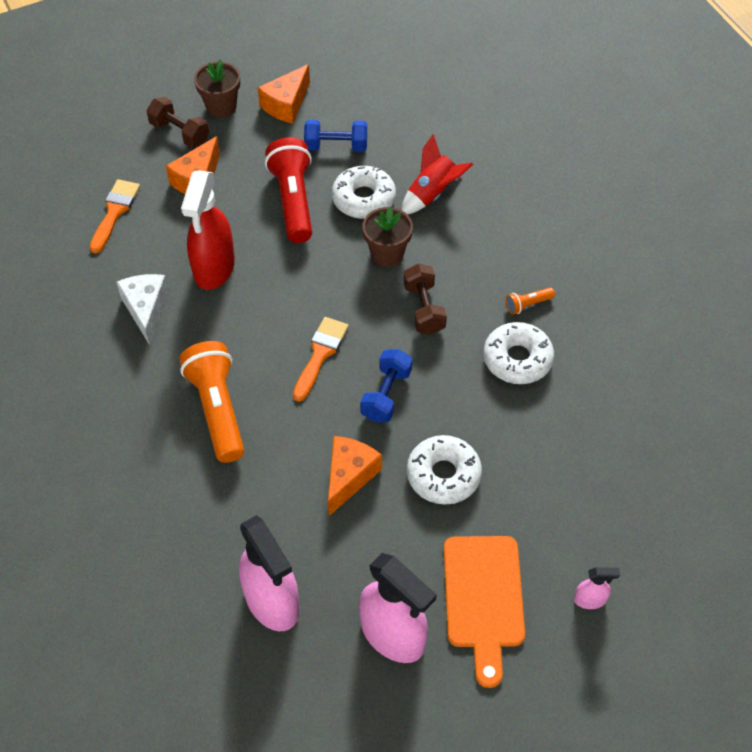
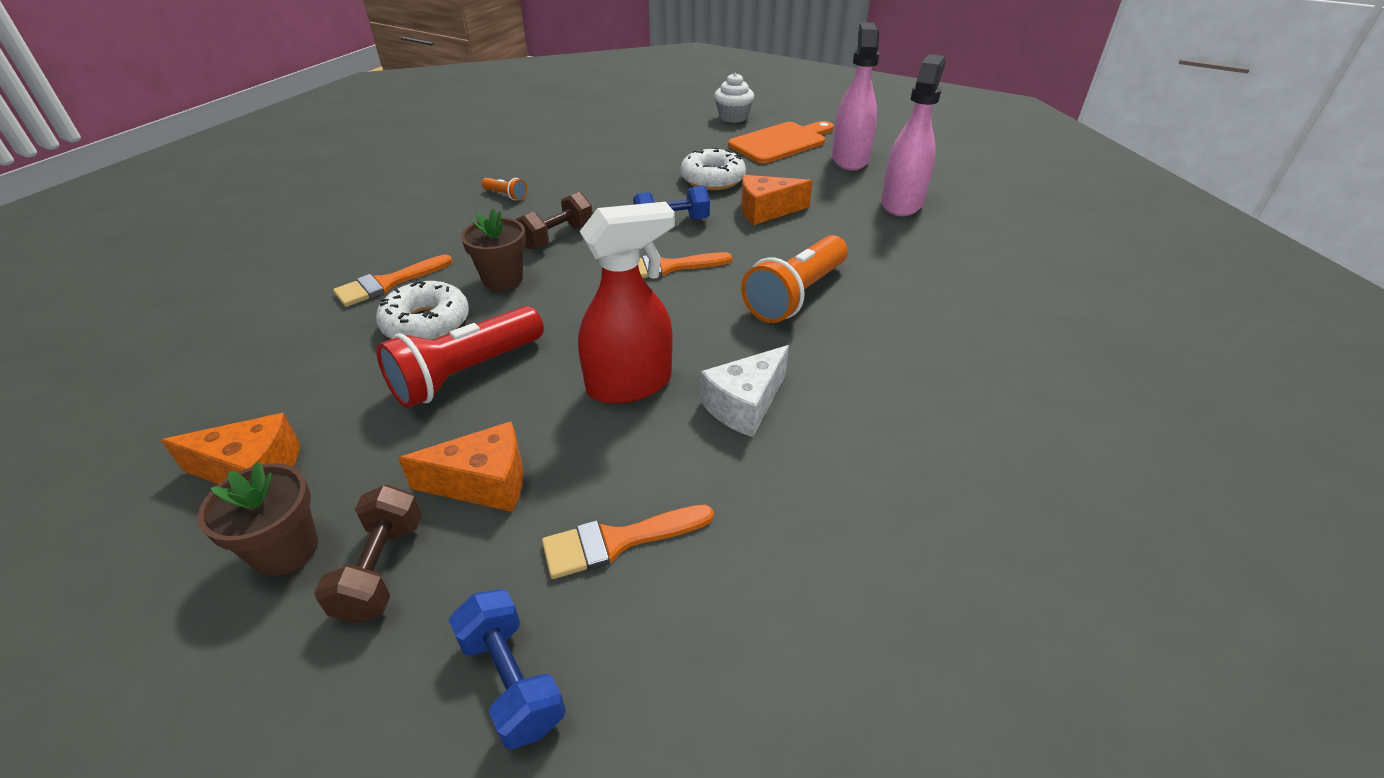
camera: 125 degrees left, 15 degrees down
(336, 146) = (336, 382): blue dumbbell -> blue dumbbell (511, 681)
(432, 194) = (388, 283): red rocket -> orange brush
(517, 359) = (570, 184): white donut -> none
(590, 599) = (733, 117): pink spray bottle -> white cupcake

